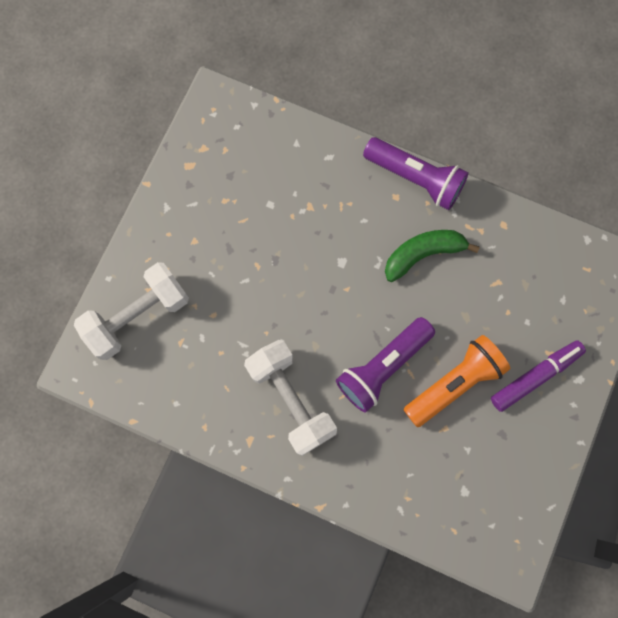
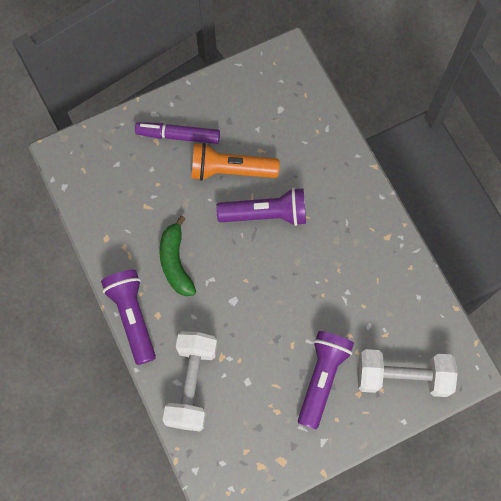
camera: 140 degrees left, 5 degrees down
(208, 258) = (322, 377): none -> purple flashlight
(291, 400) = (341, 240): white dumbbell -> white dumbbell (192, 384)
(423, 254) = (176, 262): green banana -> green banana turned 60 degrees clockwise

